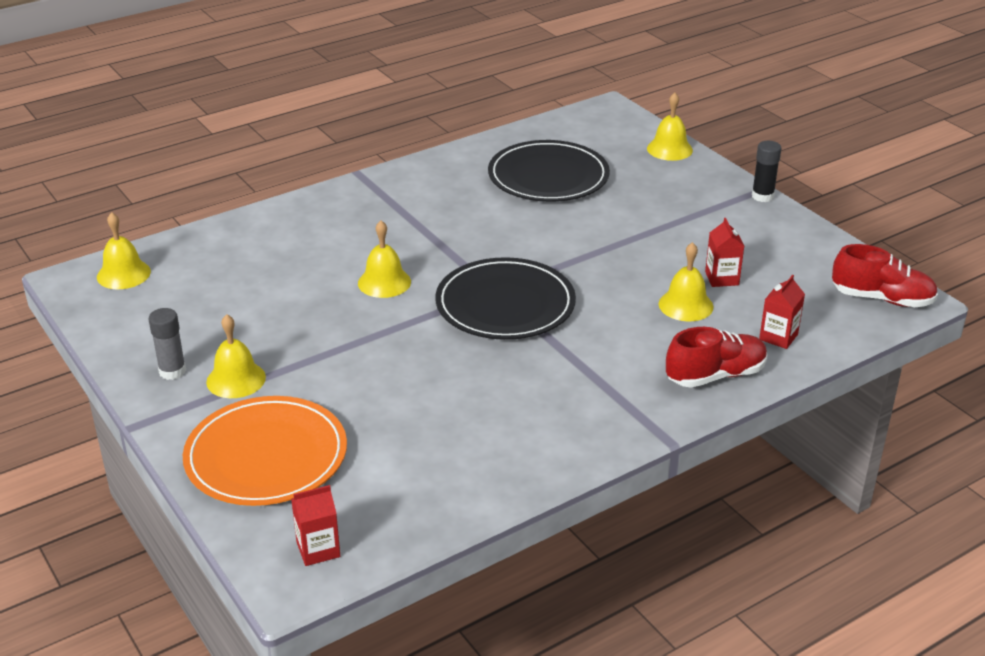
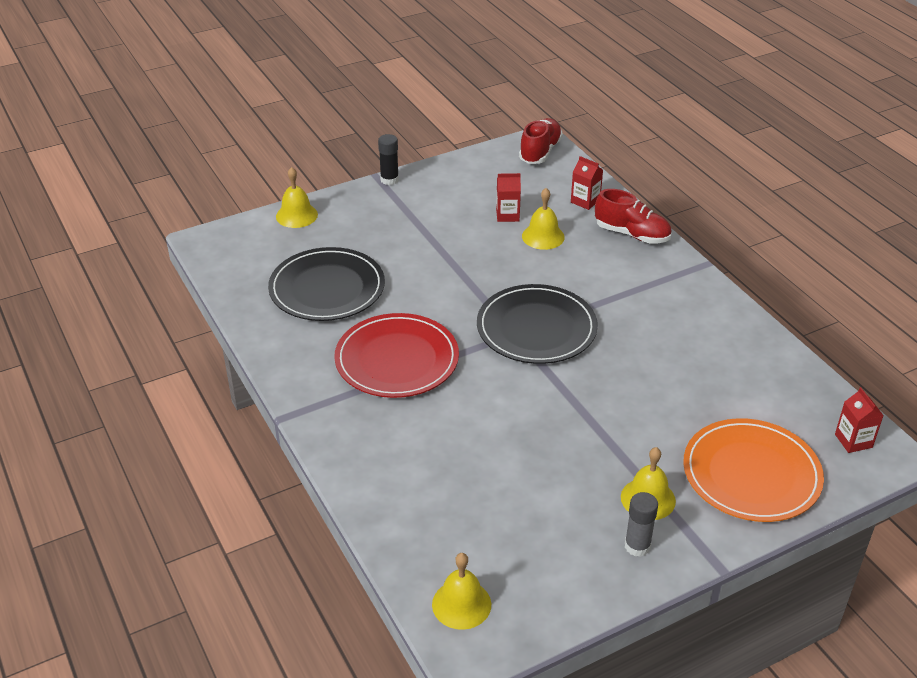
camera: 85 degrees left, 5 degrees up
(384, 282) = (496, 400): yellow bell -> none
(442, 222) = (397, 360): none -> red plate
(715, 375) = (632, 234): red shoe -> red shoe turned 135 degrees clockwise

